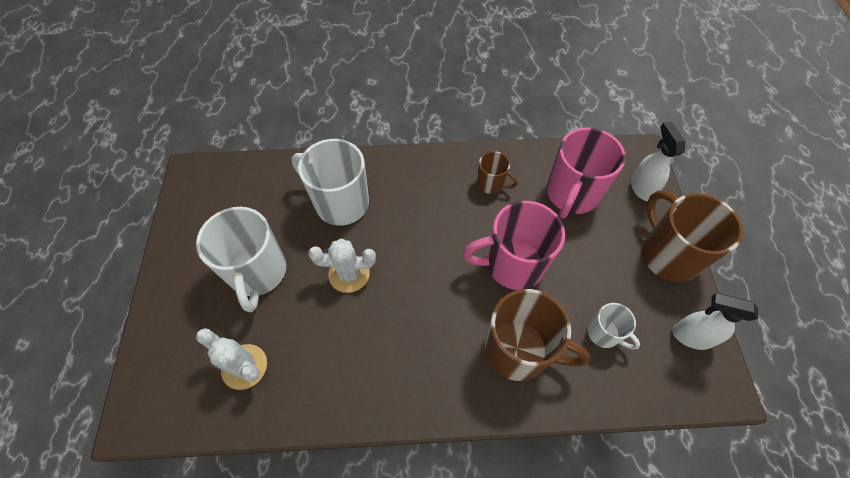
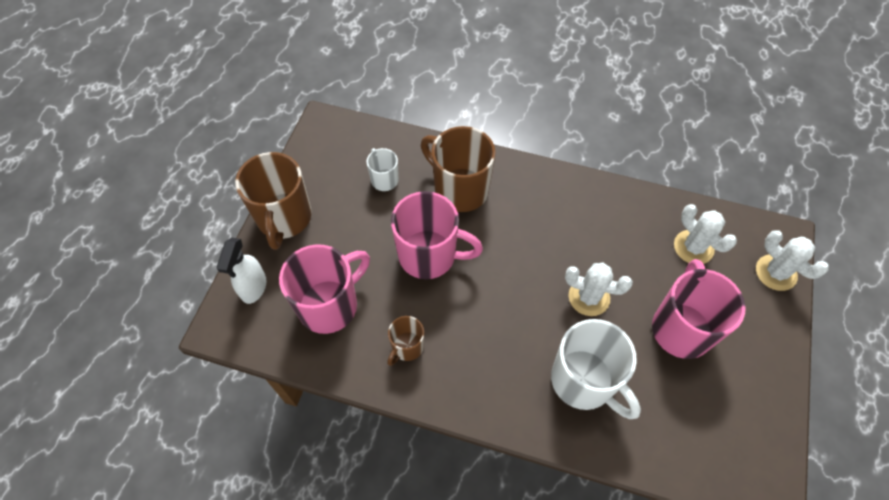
camera: 160 degrees left, 0 degrees up
(153, 365) = (776, 273): none -> white cactus
(258, 273) = (681, 328): white mug -> pink mug
(491, 184) = (407, 347): brown mug -> brown mug turned 105 degrees counterclockwise
(690, 336) = (318, 157): white spray bottle -> none

